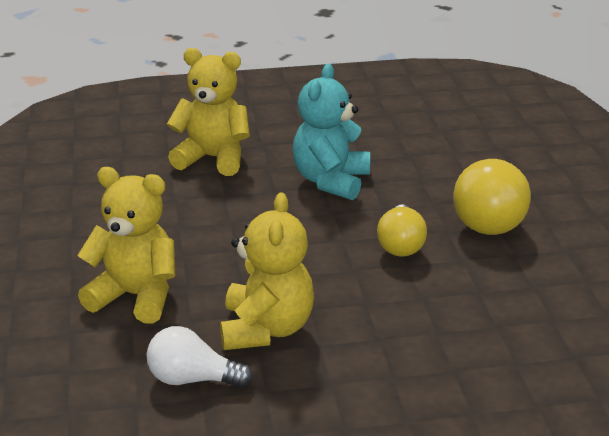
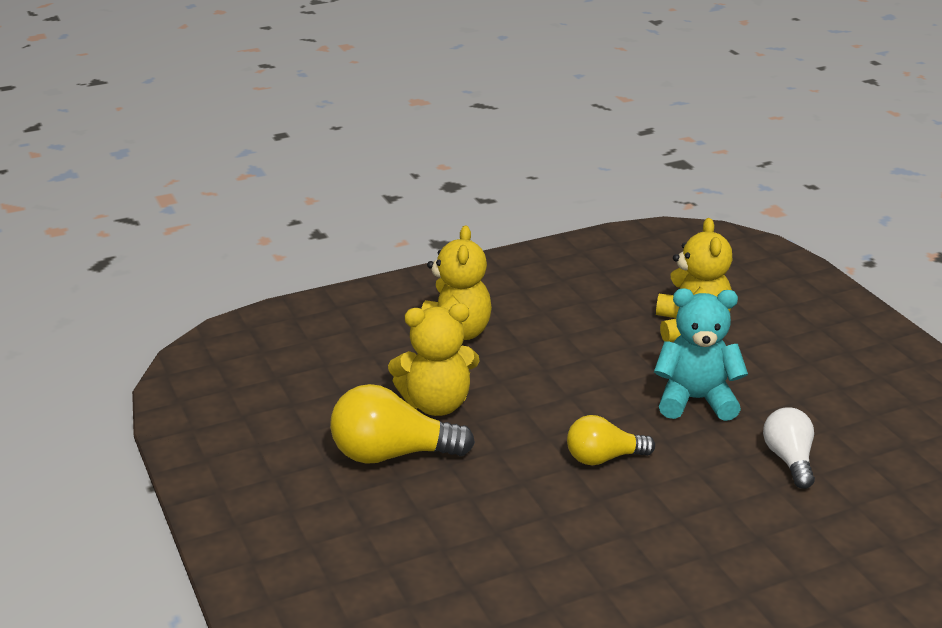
camera: 75 degrees right, 0 degrees up
(193, 379) = (360, 382): white light bulb -> white light bulb (789, 460)
(490, 218) = (689, 511): yellow light bulb -> yellow light bulb (392, 454)

